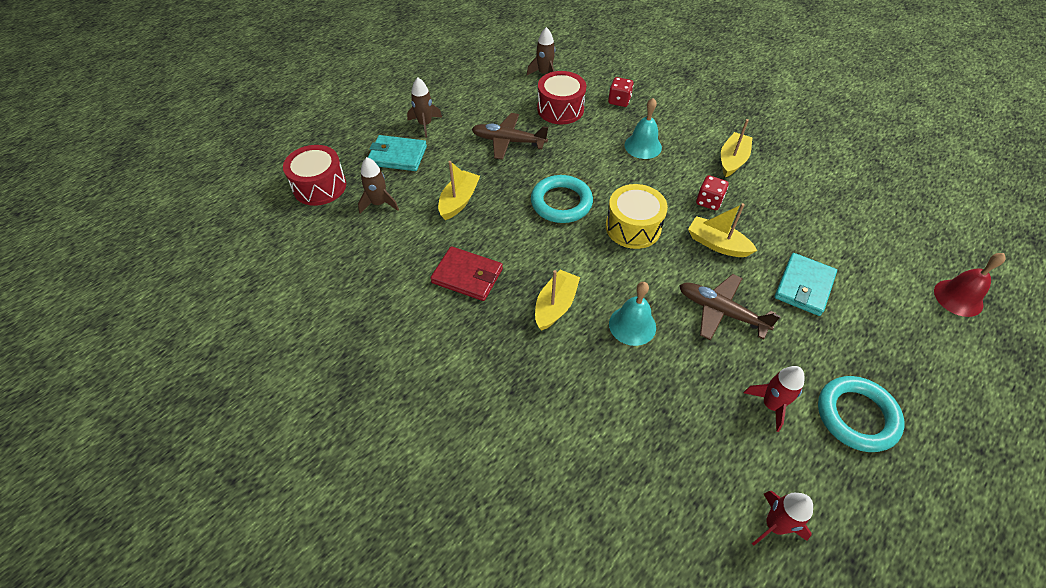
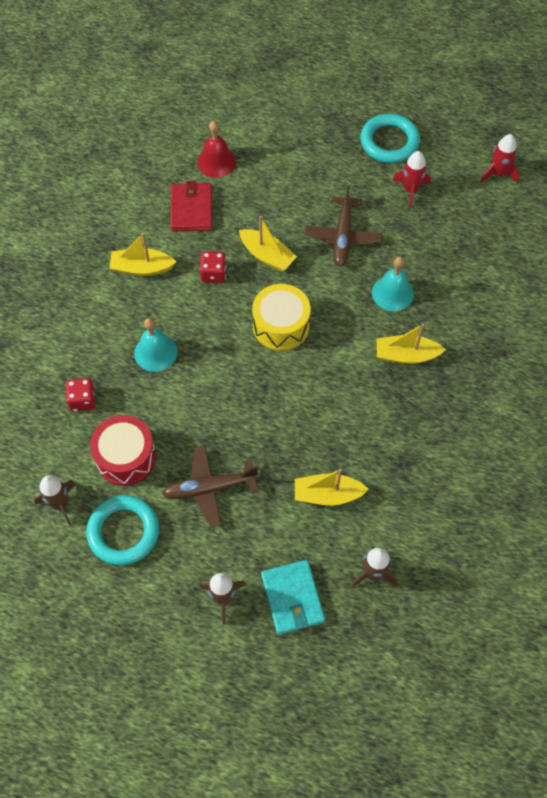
camera: 115 degrees left, 10 degrees up
(319, 186) = (383, 656): red drum -> none
(467, 276) = (415, 439): red wallet -> red wallet (191, 209)
(508, 141) = (210, 488): brown plane -> brown plane turned 90 degrees clockwise
(561, 202) = (280, 397): turquoise ring -> turquoise ring (123, 532)
(717, 244) = (267, 255): yellow boat -> yellow boat turned 60 degrees counterclockwise
(804, 286) = (283, 187): turquoise wallet -> none
(958, 297) = (240, 92): red bell -> red bell (216, 162)

